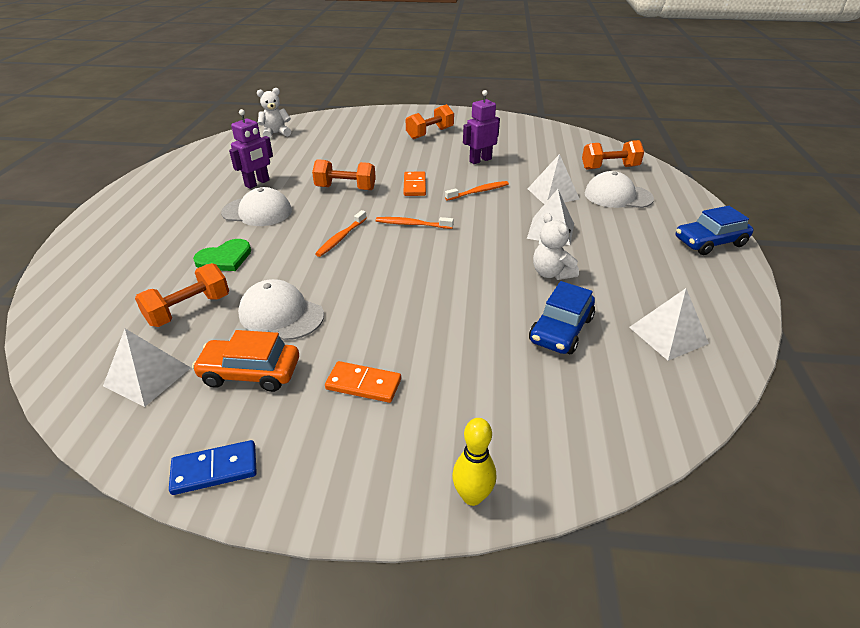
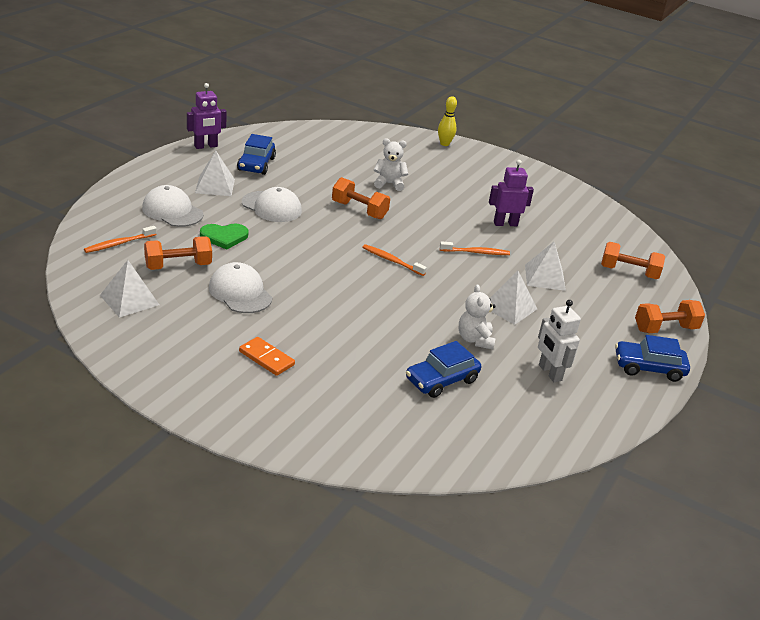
camera: 20 degrees right, 5 degrees down
(215, 177) = (256, 164): none -> blue car
(215, 470) = (143, 368): blue domino -> none
(250, 373) = (196, 322): orange car -> none
(257, 183) = (287, 181): purple robot -> purple robot (206, 146)
(276, 133) = (334, 137): white teddy bear -> white teddy bear (389, 184)
(341, 238) = (324, 252): orange toothbrush -> orange toothbrush (119, 244)
(414, 186) = (422, 228): orange domino -> none
(430, 133) = (480, 181): orange dumbbell -> orange dumbbell (665, 329)
(472, 496) = (288, 444): yellow bowling pin -> yellow bowling pin (444, 144)
(617, 196) = (606, 300): white cap -> white cap (172, 211)
(643, 280) = (549, 373): none -> white robot
(668, 335) = (525, 416): white pyramid -> white pyramid (215, 186)

